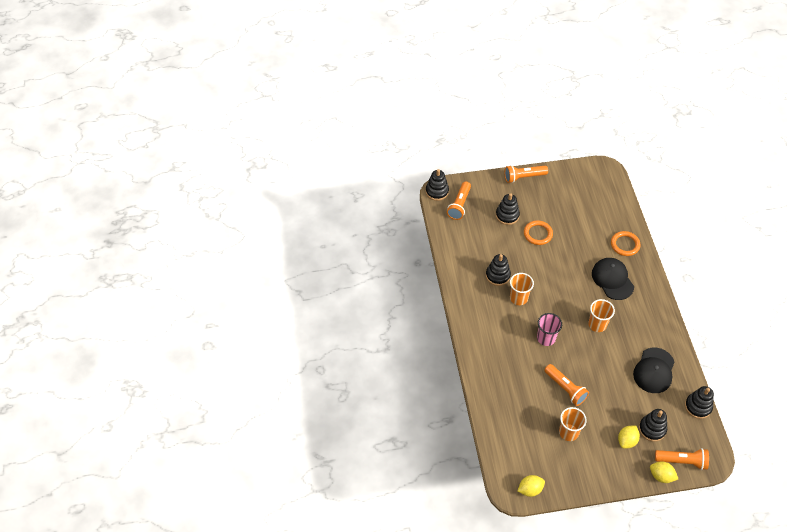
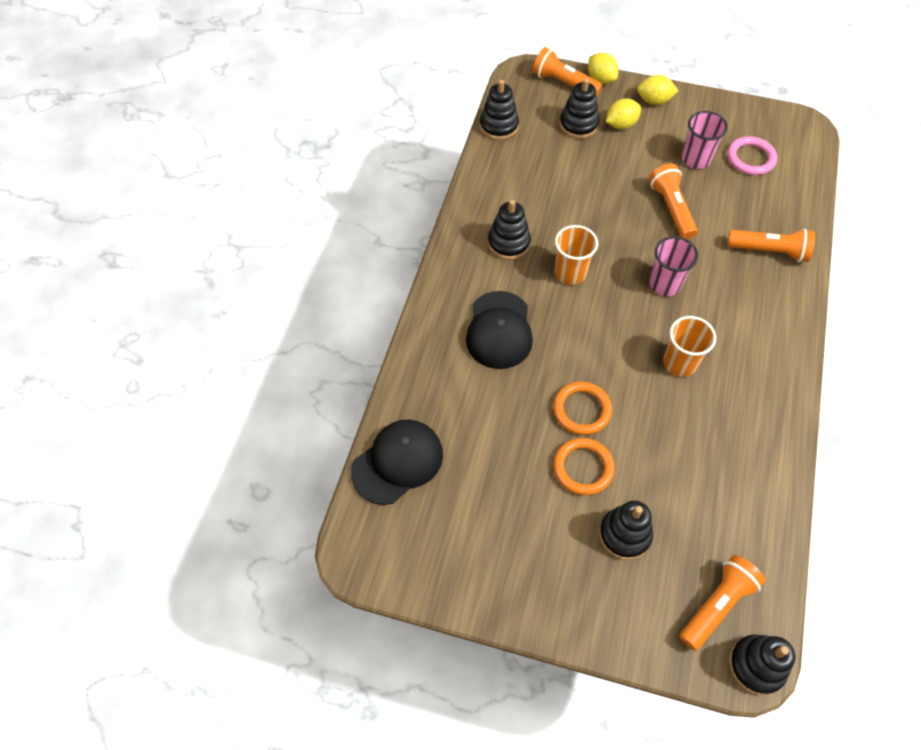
camera: 155 degrees left, 5 degrees up
(497, 275) = (700, 417): black stacking toy -> black stacking toy (508, 243)
(523, 177) = (543, 615): orange flashlight -> orange flashlight (769, 251)
(530, 489) = (780, 121): yellow lemon -> yellow lemon (654, 101)
(536, 447) = (750, 158): none -> pink ring
(568, 432) = (695, 159): orange cup -> pink cup
(625, 245) = (435, 380): orange ring -> orange ring (582, 410)
(654, 370) = (527, 184): black cap -> black cap (397, 462)

